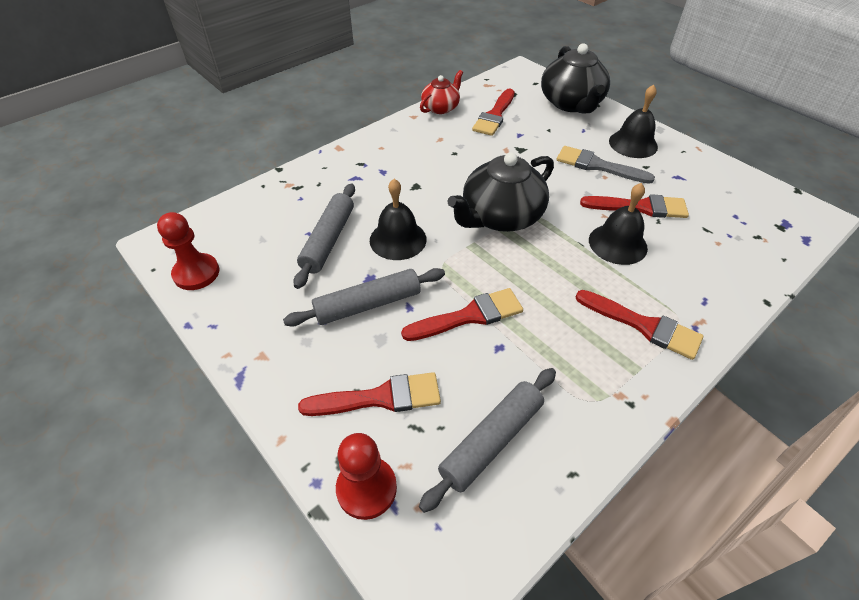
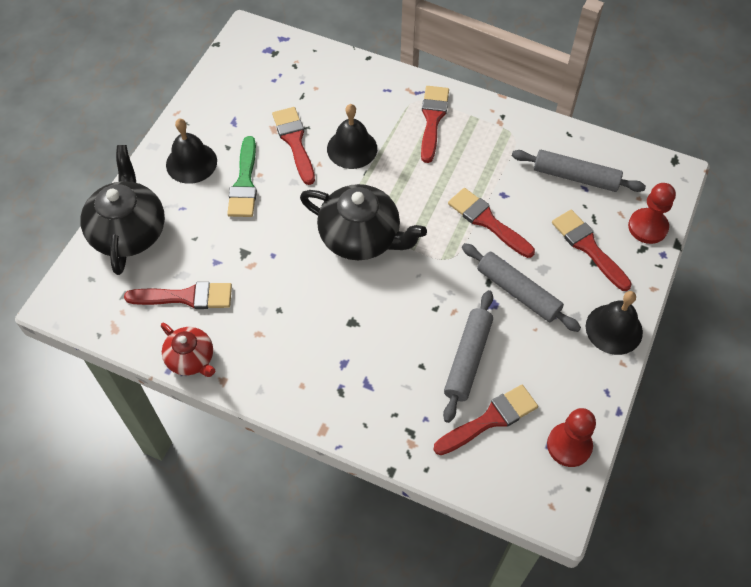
camera: 115 degrees left, 10 degrees up
(265, 233) = (490, 419): none -> red brush
(329, 240) = (467, 359): grey rolling pin -> grey rolling pin turned 60 degrees counterclockwise
(398, 239) = (434, 304): black bell -> black bell (614, 329)
(441, 107) = (191, 359): red teapot -> red teapot turned 150 degrees counterclockwise
(571, 103) = (129, 231): black teapot -> black teapot turned 60 degrees counterclockwise
(597, 166) = (244, 183): grey brush -> green brush

